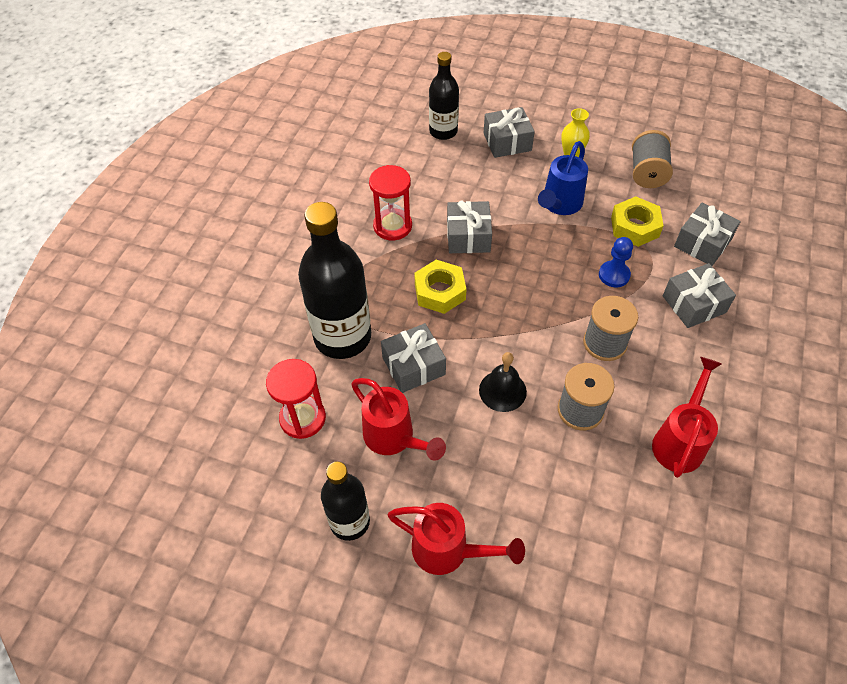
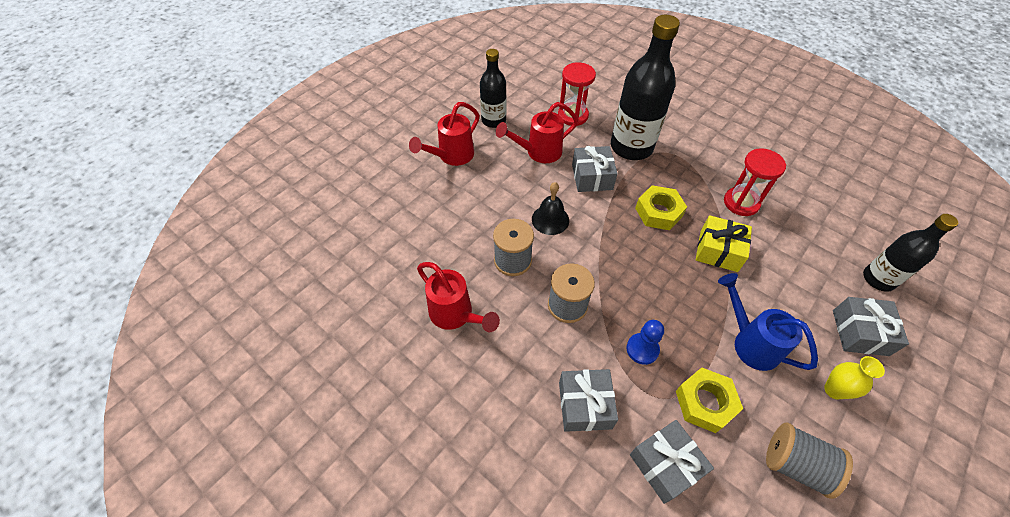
camera: 110 degrees right, 0 degrees up
(468, 236) = (718, 251): grey gift -> yellow gift

